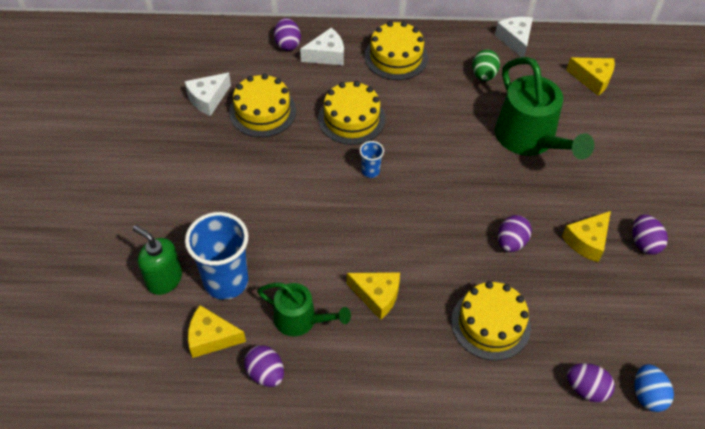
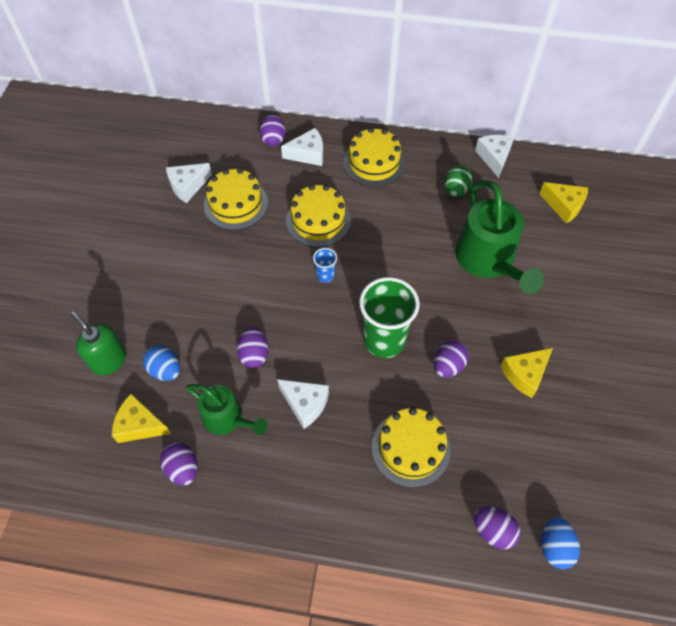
camera: 10 degrees right, 5 degrees up
(226, 281) = (165, 370): blue cup -> blue egg
(377, 296) = (305, 404): yellow cheese -> white cheese
(443, 226) = (384, 340): none -> green cup
(644, 243) = (583, 384): purple egg -> purple egg (254, 354)

